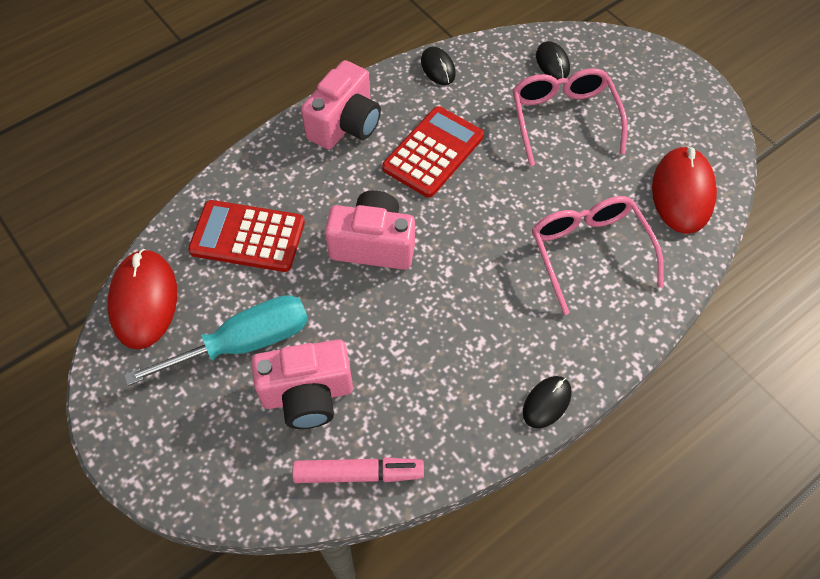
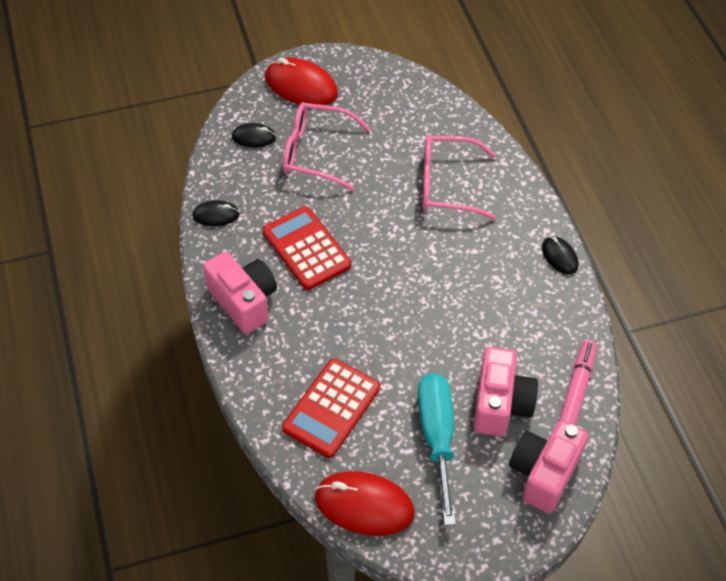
camera: 70 degrees left, 5 degrees down
(373, 244) = (380, 319): pink camera -> pink camera (543, 473)
(682, 193) = (419, 111): red mouse -> red mouse (301, 86)

